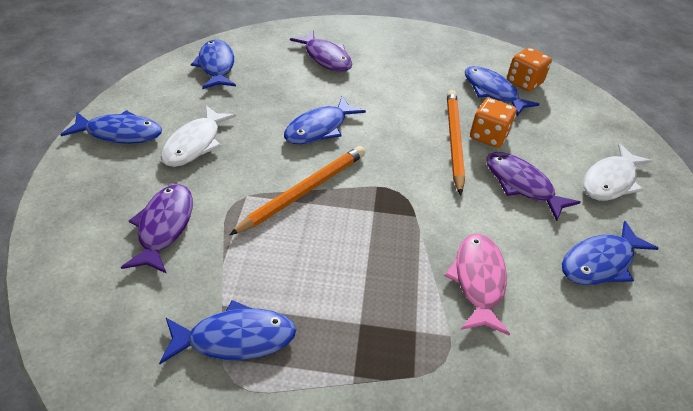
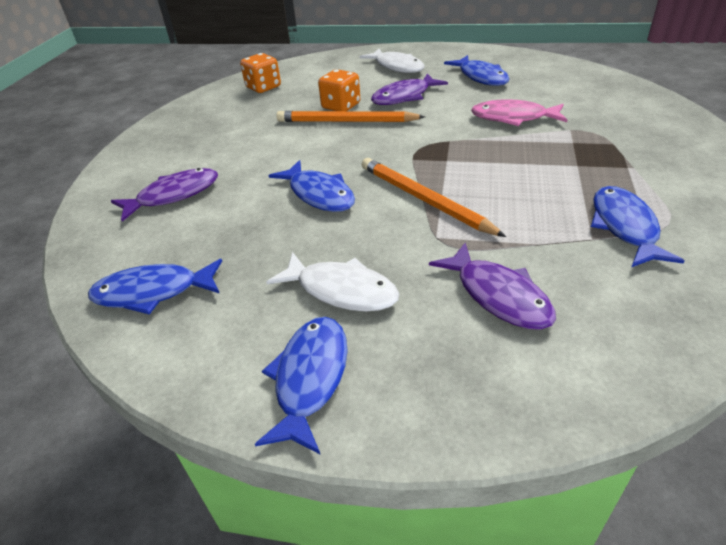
camera: 80 degrees left, 5 degrees down
(164, 226) = (498, 295): purple fish -> purple fish turned 135 degrees counterclockwise
(492, 92) = (274, 101): blue fish -> none

